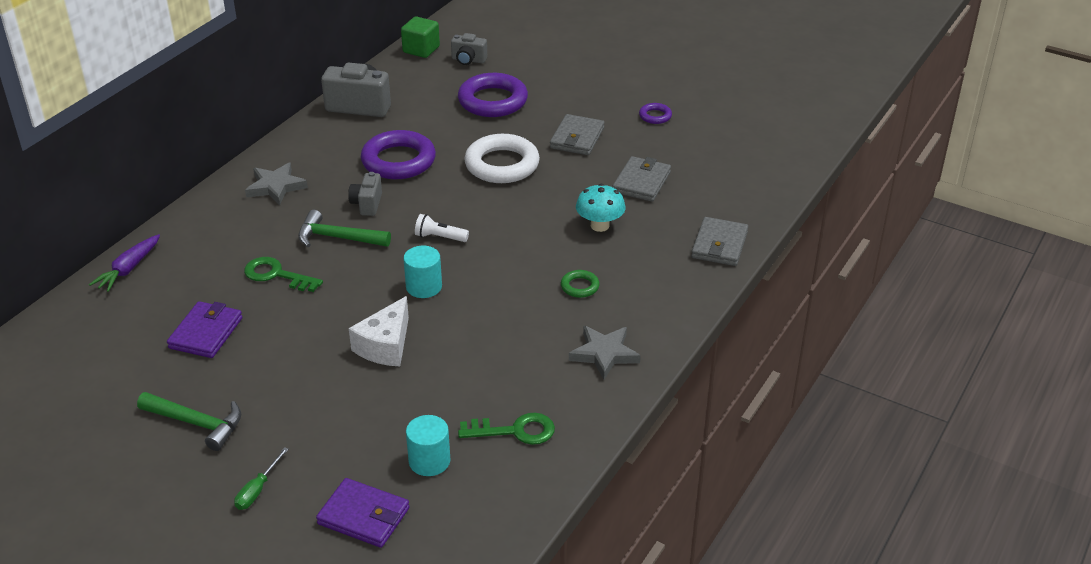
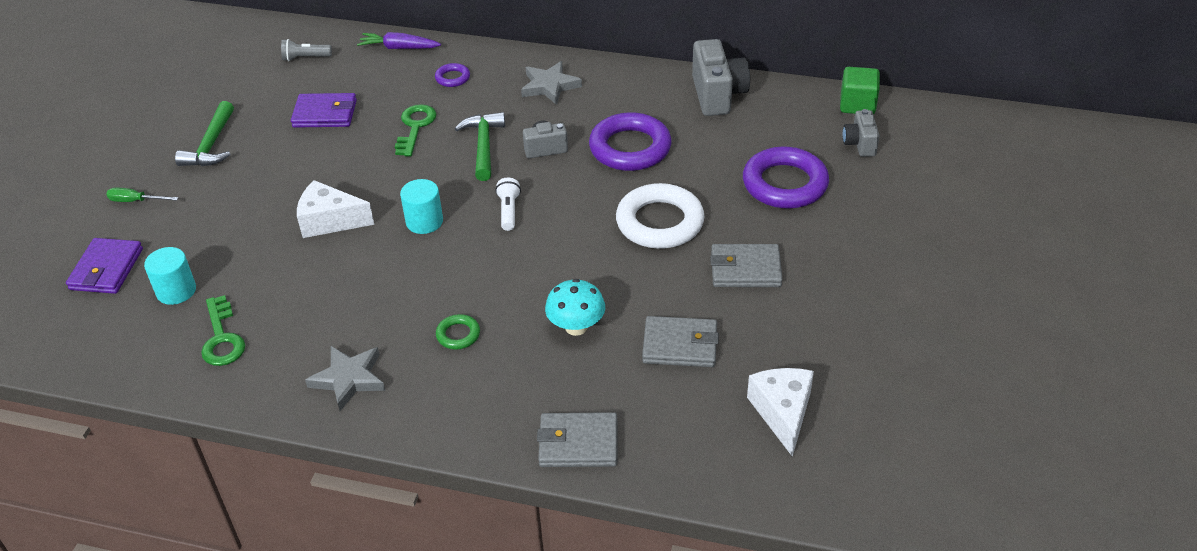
camera: 75 degrees right, 5 degrees up
(86, 338) = (305, 58): none -> grey flashlight
(655, 116) = (836, 328): purple ring -> purple ring (452, 78)
(723, 154) = (782, 413): none -> white cheese

